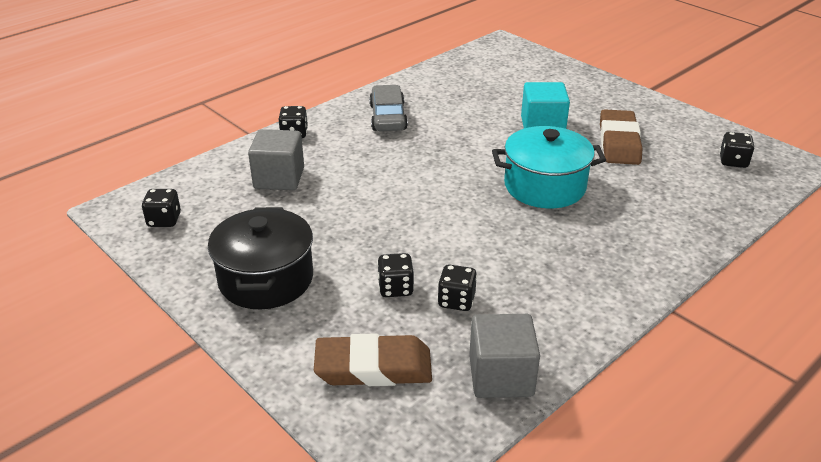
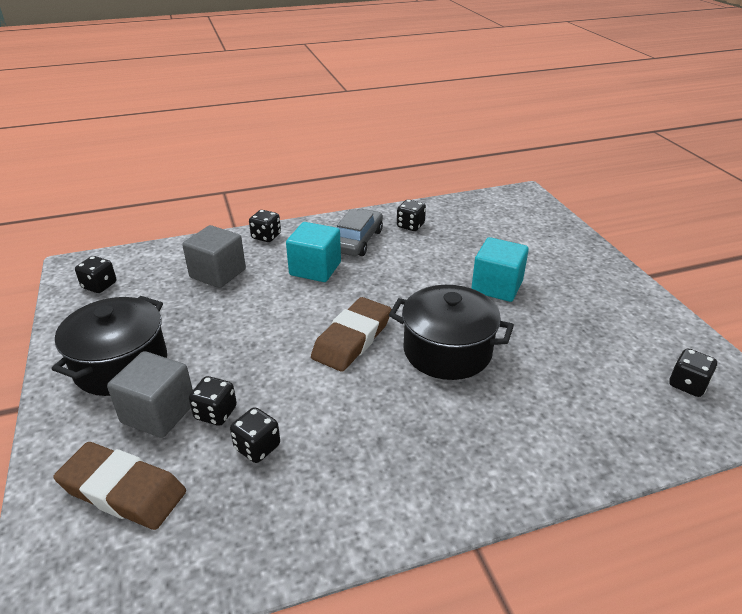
camera: 25 degrees right, 0 degrees up
(371, 151) = (315, 269): none -> turquoise cube
(425, 93) = (410, 226): none -> black dice
(501, 376) = (225, 552): grey cube -> grey cube (158, 413)
(544, 186) = (447, 351): turquoise pot -> black pot
(619, 142) = (566, 325): brown eraser -> brown eraser (352, 339)

